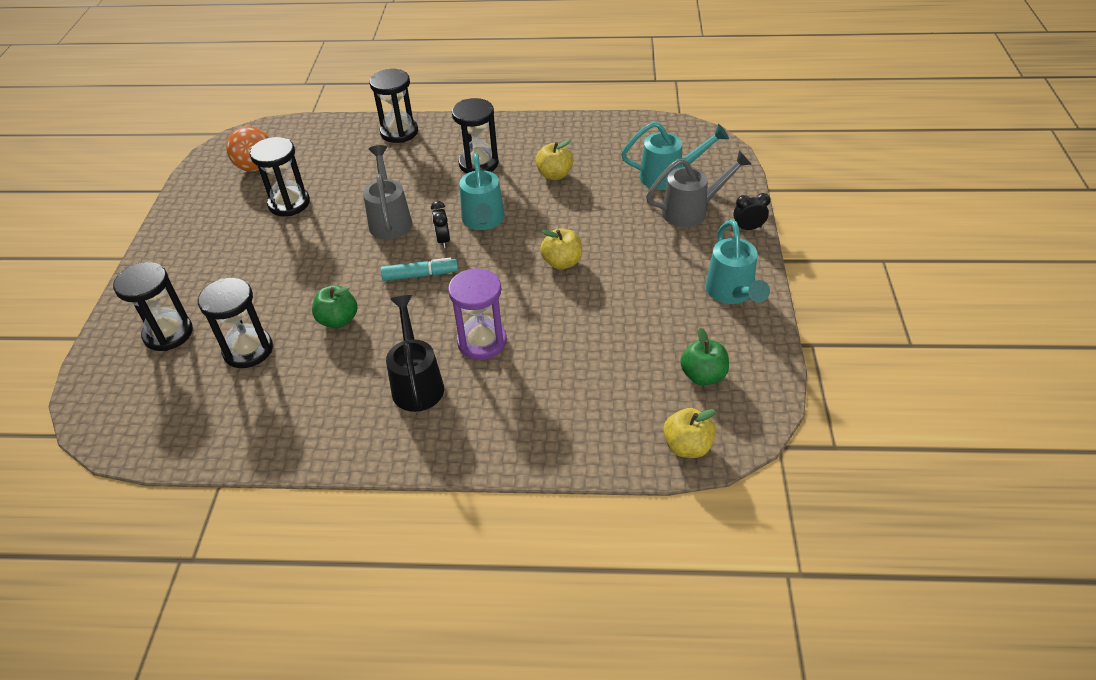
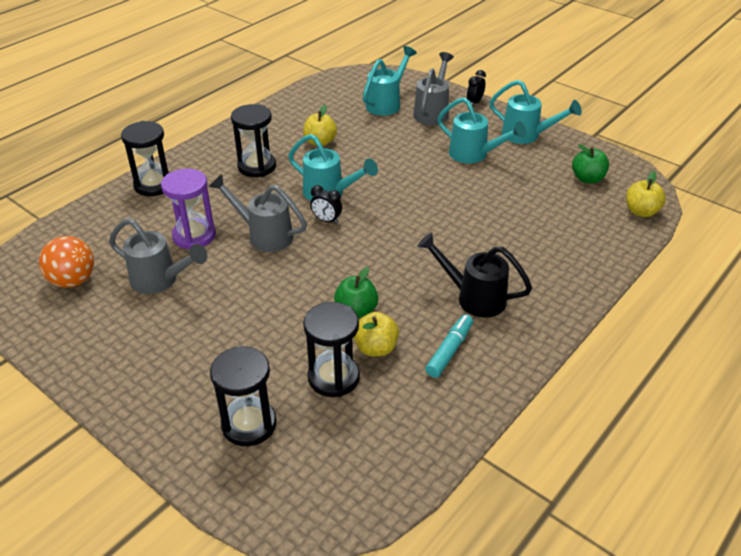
camera: 55 degrees left, 5 degrees down
(289, 203) = (161, 281): black hourglass -> grey watering can
(420, 275) = (353, 247): turquoise marker -> turquoise marker (449, 351)
(482, 342) = (462, 249): purple hourglass -> purple hourglass (194, 236)
(562, 262) = (420, 181): yellow apple -> yellow apple (376, 348)
(648, 275) = (474, 155): none -> turquoise watering can

